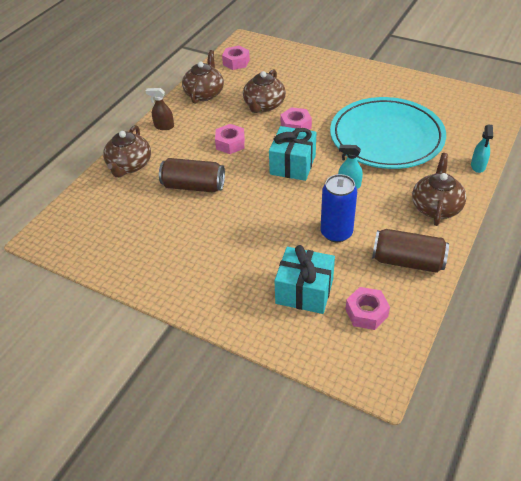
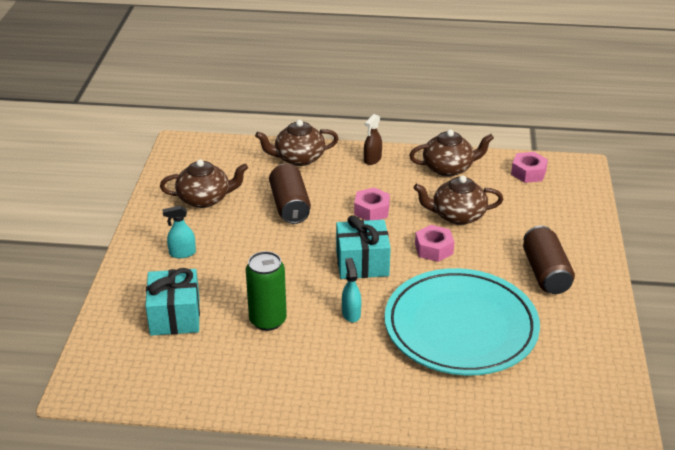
camera: 65 degrees right, 10 degrees down
(164, 126) = (372, 159): brown spray bottle -> brown spray bottle turned 135 degrees counterclockwise
(336, 233) = (268, 320): blue can -> green can
(366, 313) = (161, 365): pink nut -> none
(407, 261) = (247, 383): brown can -> brown can (545, 273)
(436, 207) = (350, 393): brown teapot -> brown teapot (205, 199)
(478, 166) = (452, 421): turquoise spray bottle -> turquoise spray bottle (182, 253)

